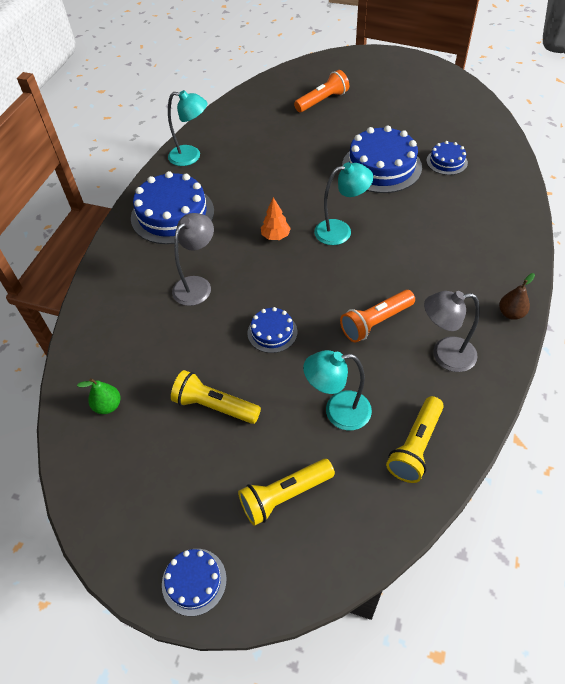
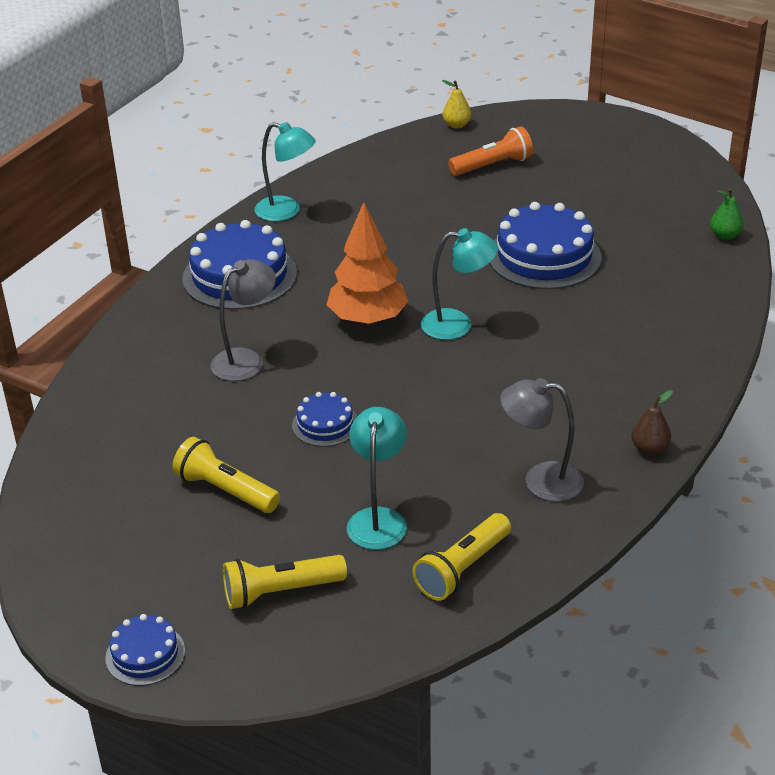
camera: 10 degrees right, 15 degrees down
(108, 406) = (95, 471): green pear -> green pear (725, 235)
(275, 236) = (368, 319): orange tree -> orange tree, size x1.97
(288, 74) = (456, 125): none -> yellow pear
(338, 411) = (378, 519): turquoise lamp -> turquoise lamp turned 90 degrees clockwise
(376, 322) = (464, 433): orange flashlight -> none
(446, 161) = (639, 262): blue cake -> none

